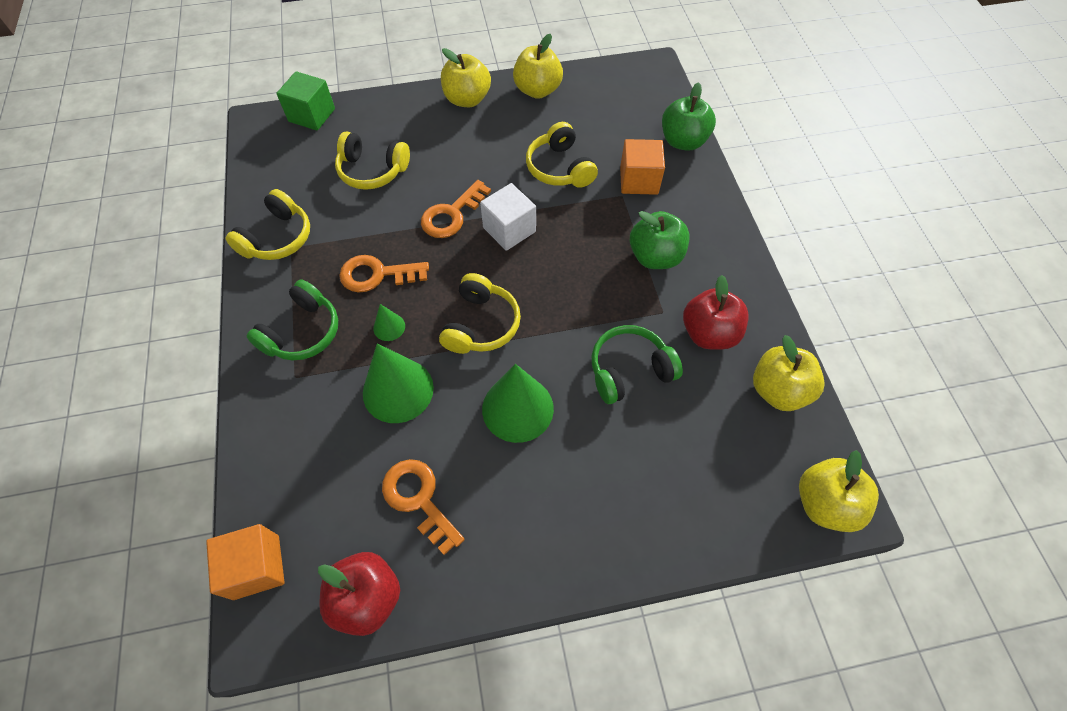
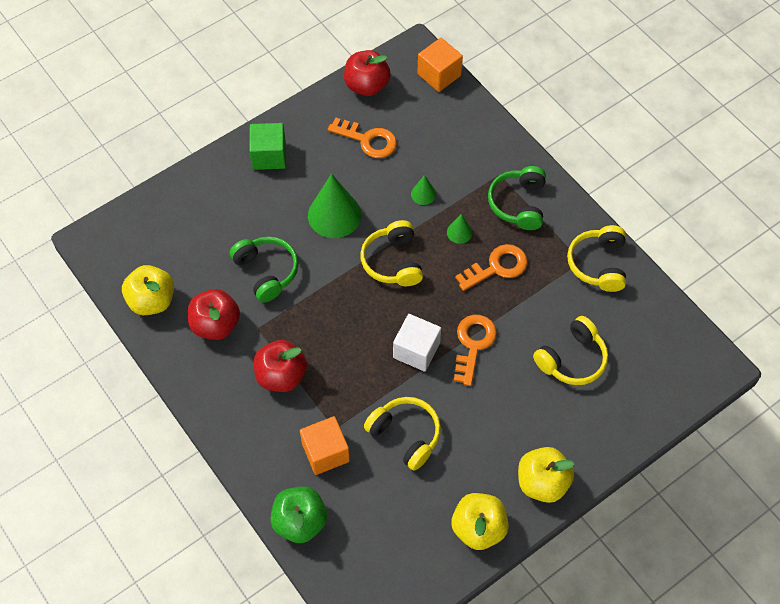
camera: 155 degrees right, 0 degrees up
(312, 115) = (675, 395): green cube -> green cube (269, 156)
(372, 170) = (572, 359): yellow headphones -> yellow headphones turned 150 degrees clockwise
(398, 390) = (423, 194): green cone -> green cone, size x0.47
(629, 370) = (266, 272): green headphones -> green headphones turned 75 degrees counterclockwise
(655, 257) = (281, 376): green apple -> red apple
(824, 503) = (106, 237): yellow apple -> none

